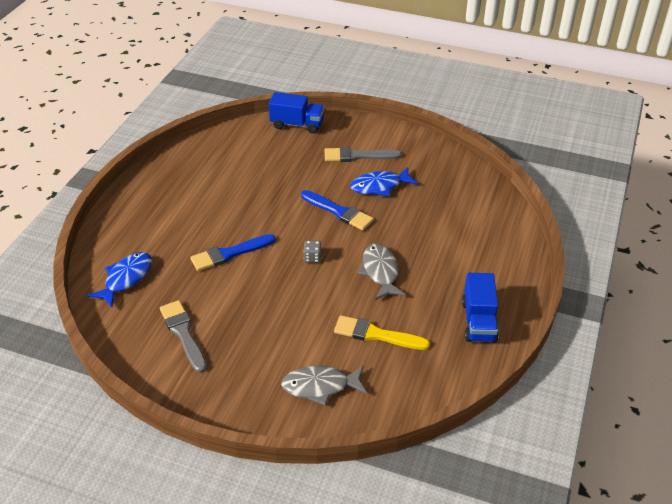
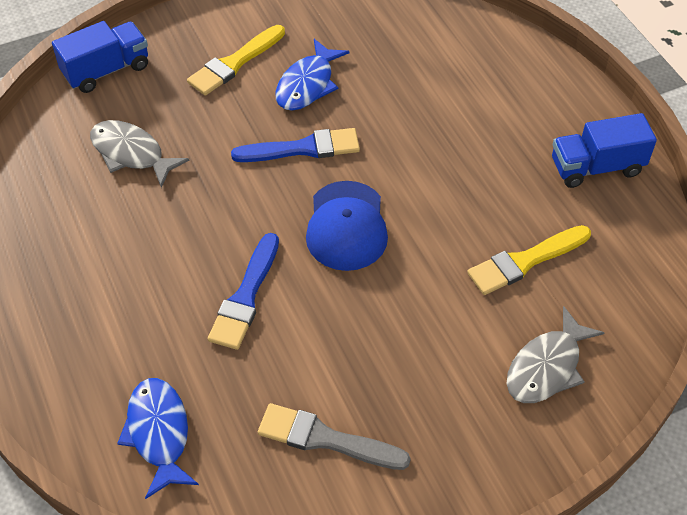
camera: 45 degrees left, 10 degrees up
(312, 257) = (346, 226): grey dice -> blue cap
(358, 156) = (234, 63): grey brush -> yellow brush
(380, 272) = (438, 186): grey fish -> grey fish (131, 153)
(478, 321) = (596, 167): blue truck -> blue truck turned 120 degrees clockwise

